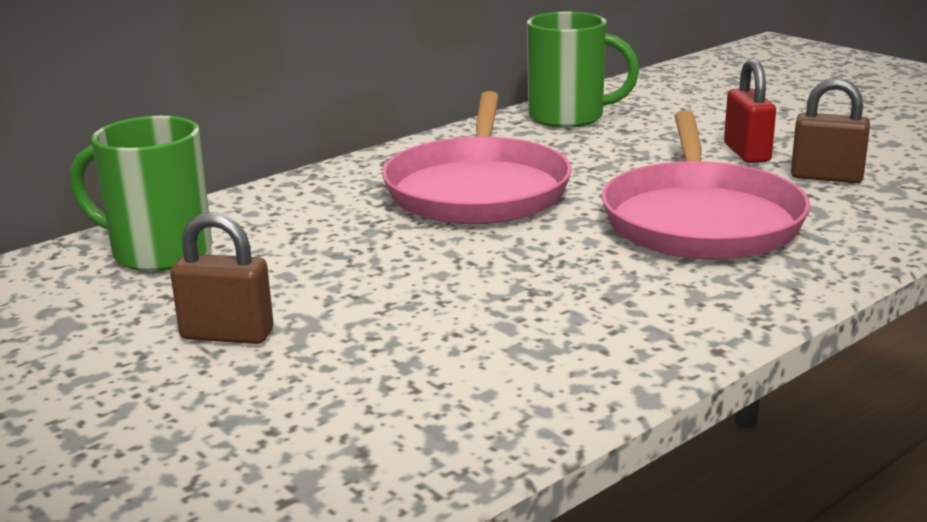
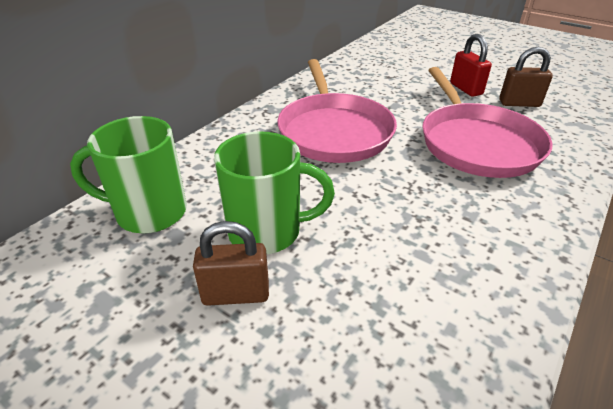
camera: 15 degrees left, 15 degrees up
(569, 117) = (353, 69): green mug -> green mug (267, 231)

